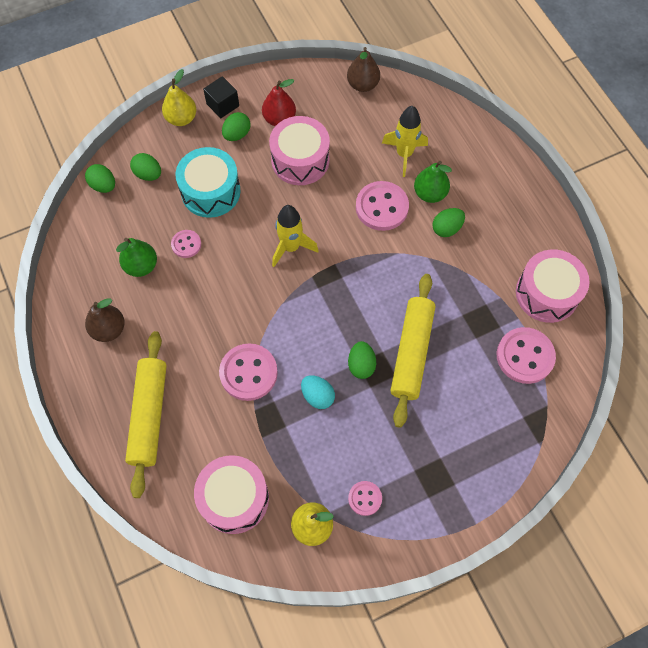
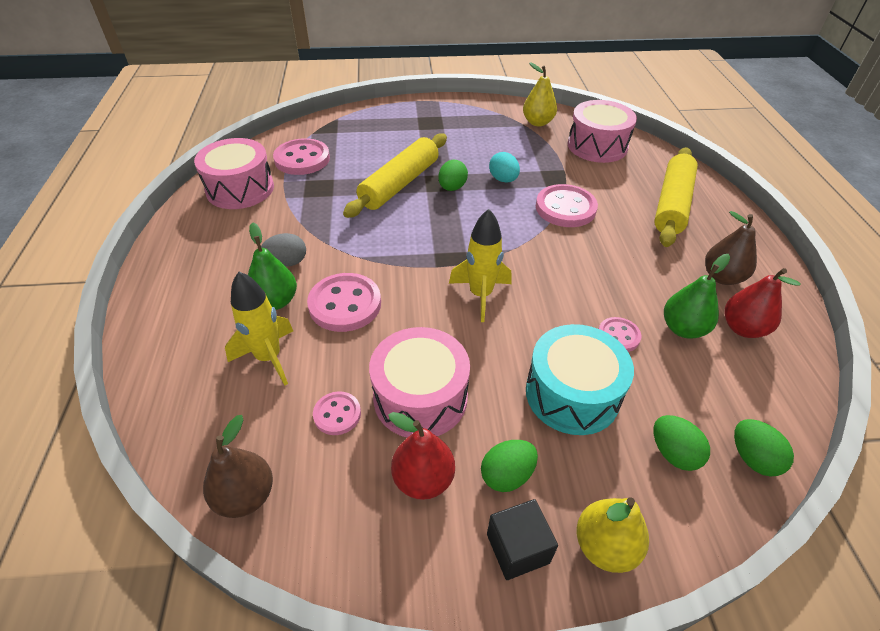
camera: 160 degrees left, 20 degrees down
(98, 281) = (743, 328): none -> red pear
(365, 498) = (490, 125): pink button -> pink button (337, 414)
(446, 228) = (287, 262): green egg -> grey egg

